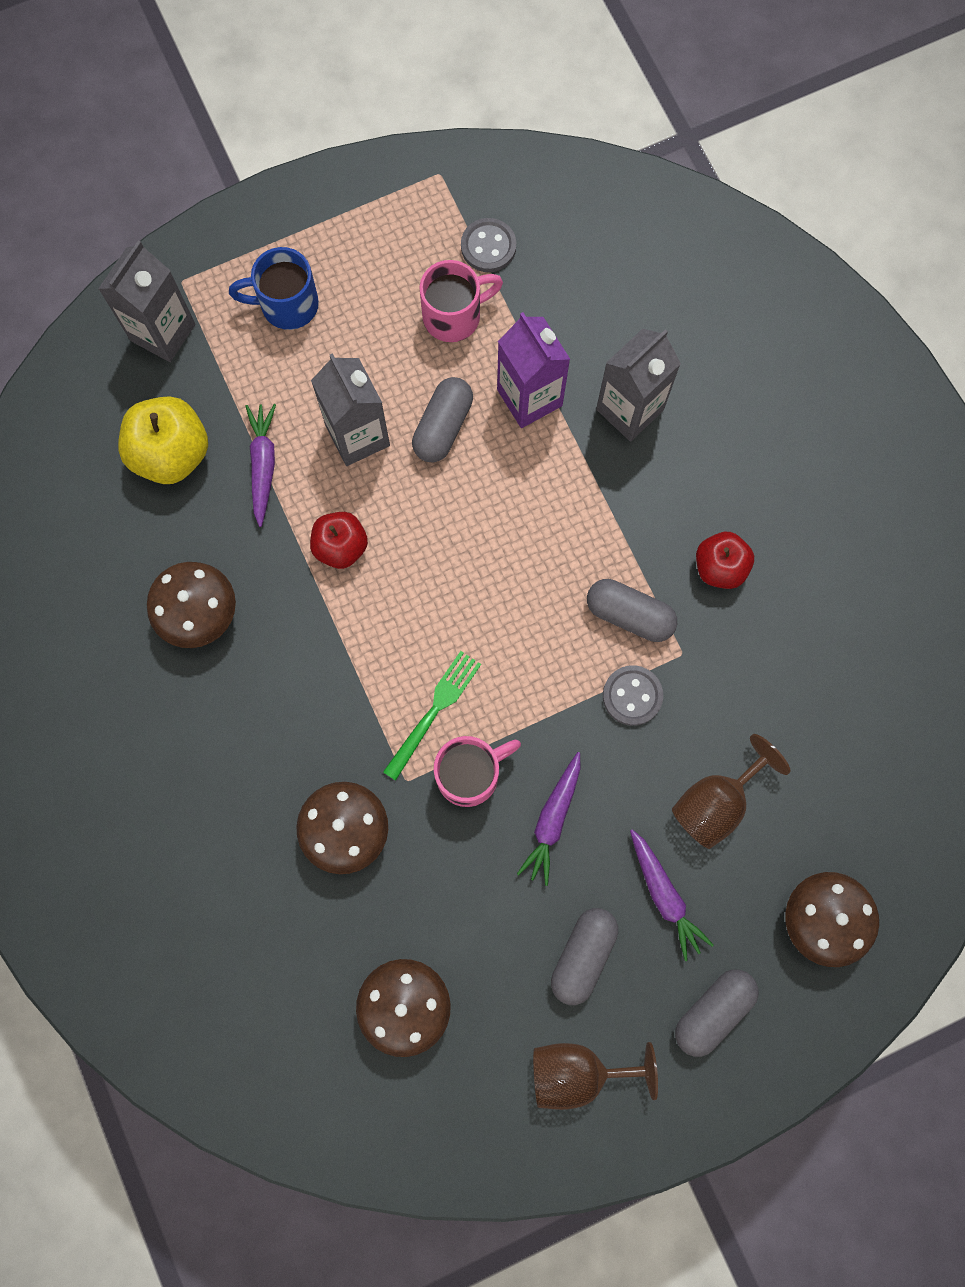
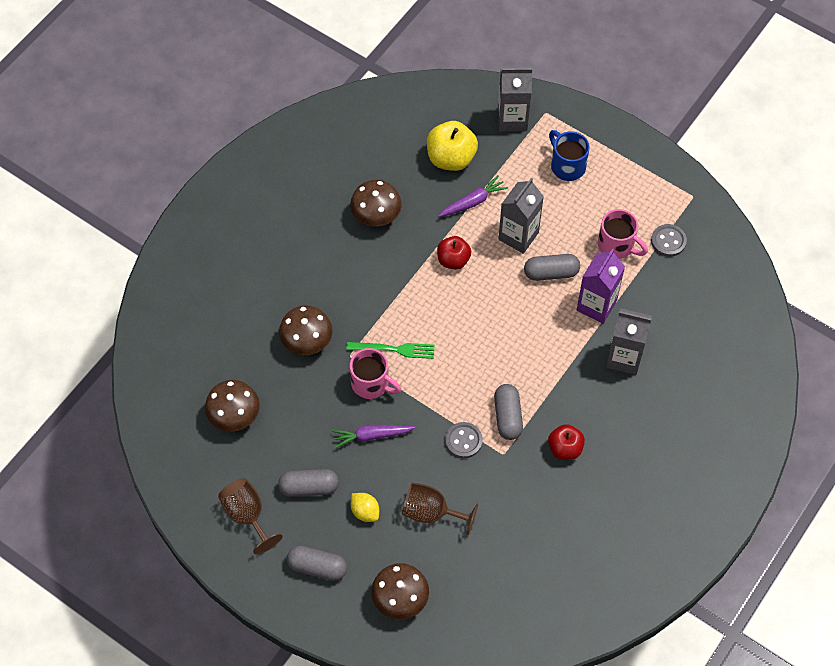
camera: 60 degrees right, 15 degrees down
(664, 895) = (365, 511): purple carrot -> yellow lemon

